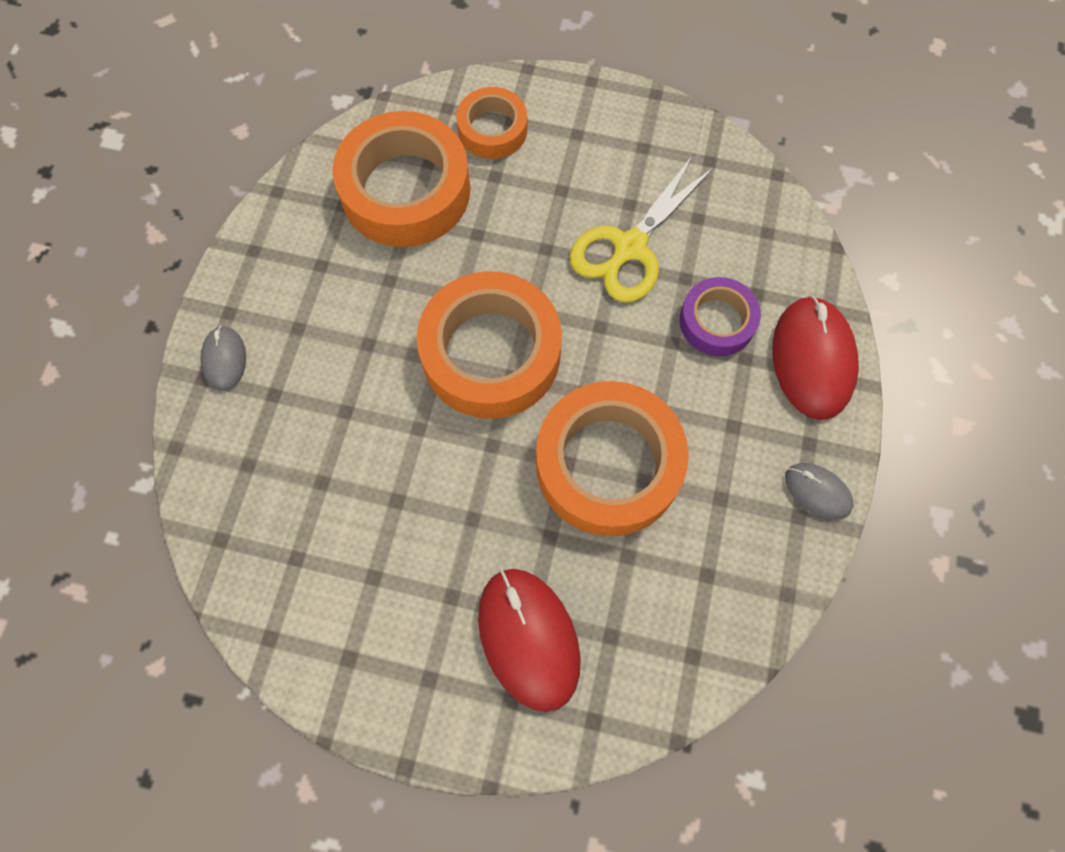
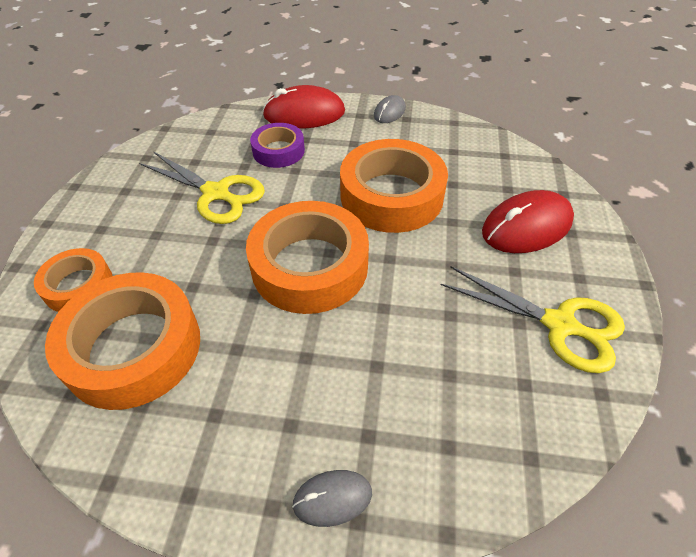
camera: 95 degrees left, 20 degrees down
(362, 625) = (560, 325): none -> yellow scissors

